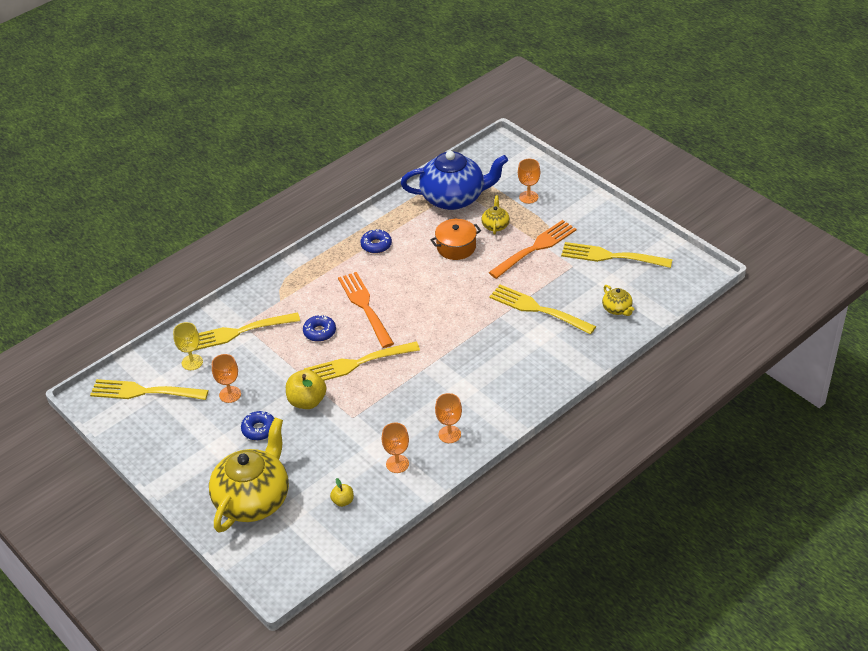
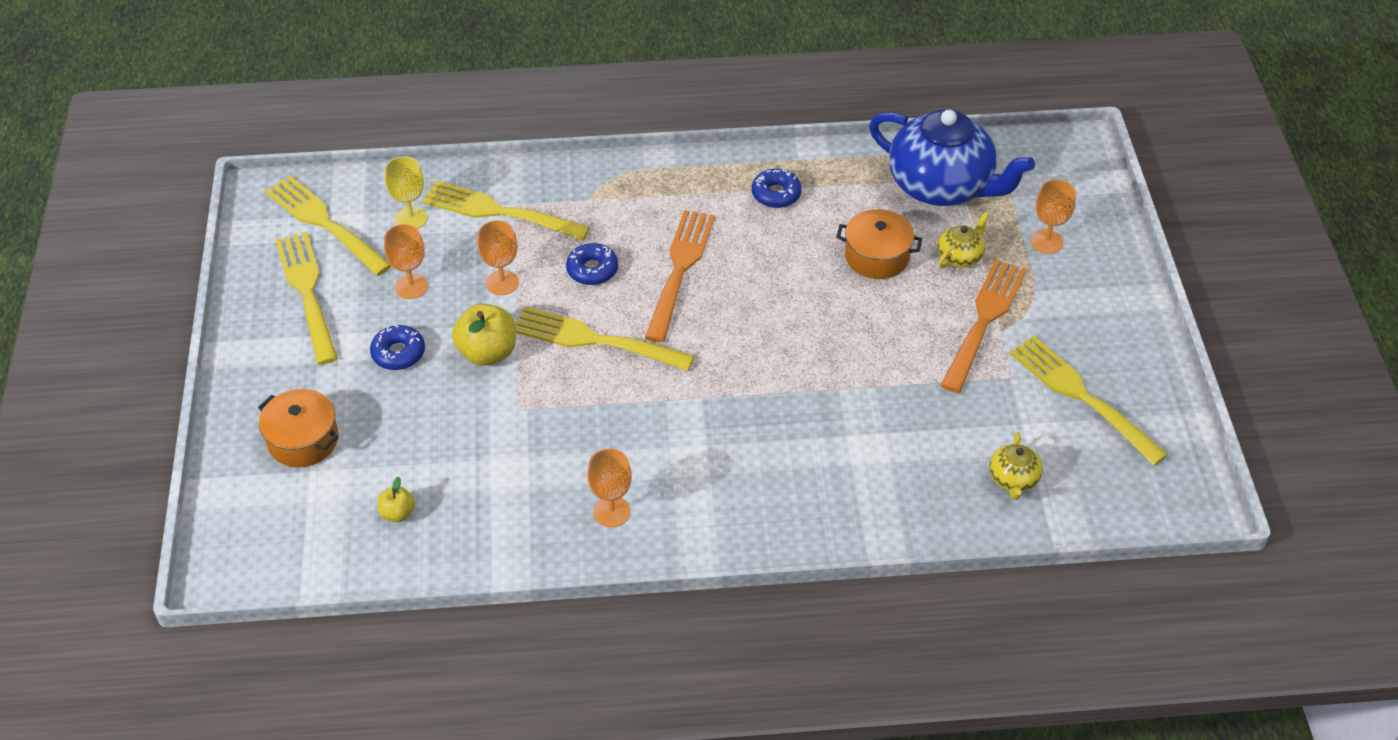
camera: 35 degrees right, 5 degrees up
(253, 499) = (303, 440): yellow teapot -> orange pot
(397, 464) = (509, 508): orange goblet -> orange goblet (502, 283)
(535, 248) = (984, 320): orange fork -> orange fork turned 60 degrees counterclockwise
(538, 309) = (901, 410): yellow fork -> yellow fork (307, 292)

